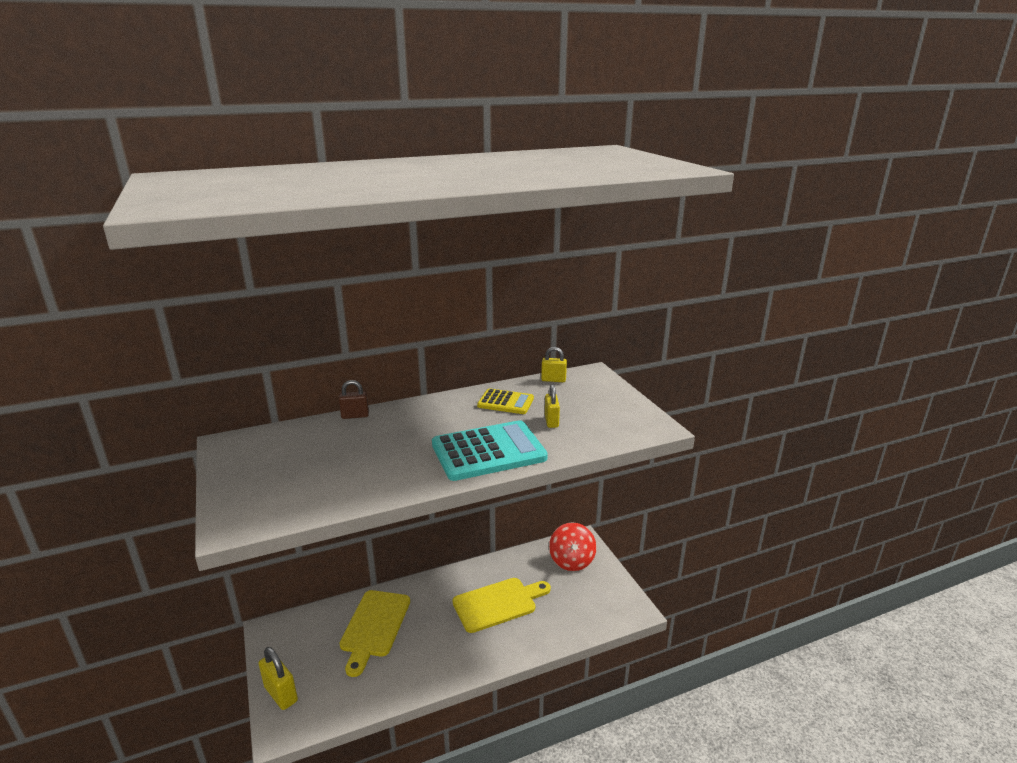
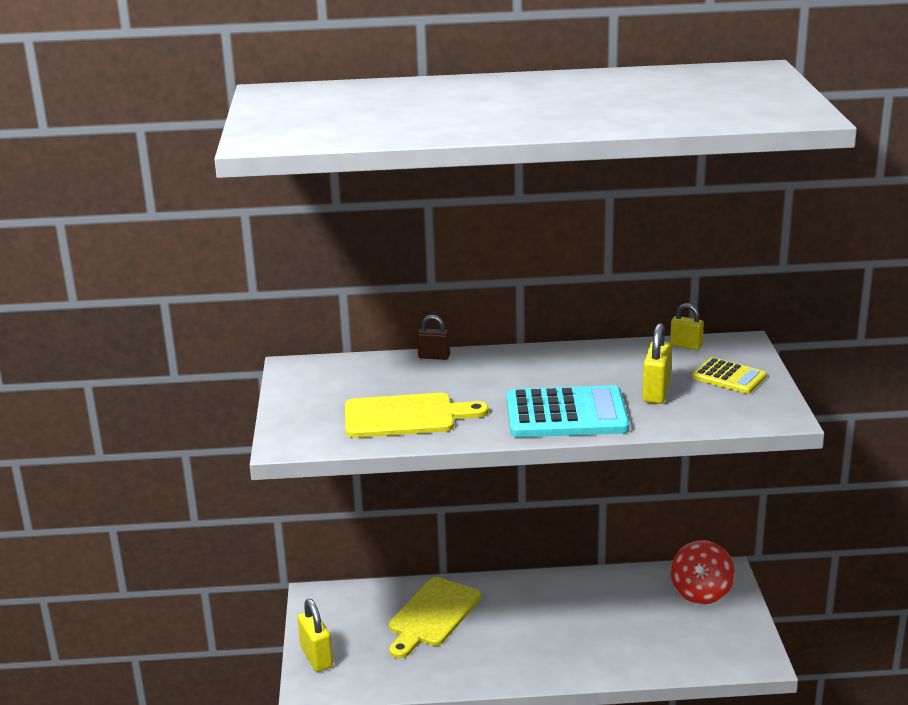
camera: 20 degrees right, 0 degrees up
(498, 603) = (587, 620): yellow cutting board -> yellow cutting board (406, 416)
(505, 402) = (612, 364): yellow calculator -> yellow calculator (729, 377)
(551, 421) = (656, 392): yellow padlock -> yellow padlock, size x1.52

